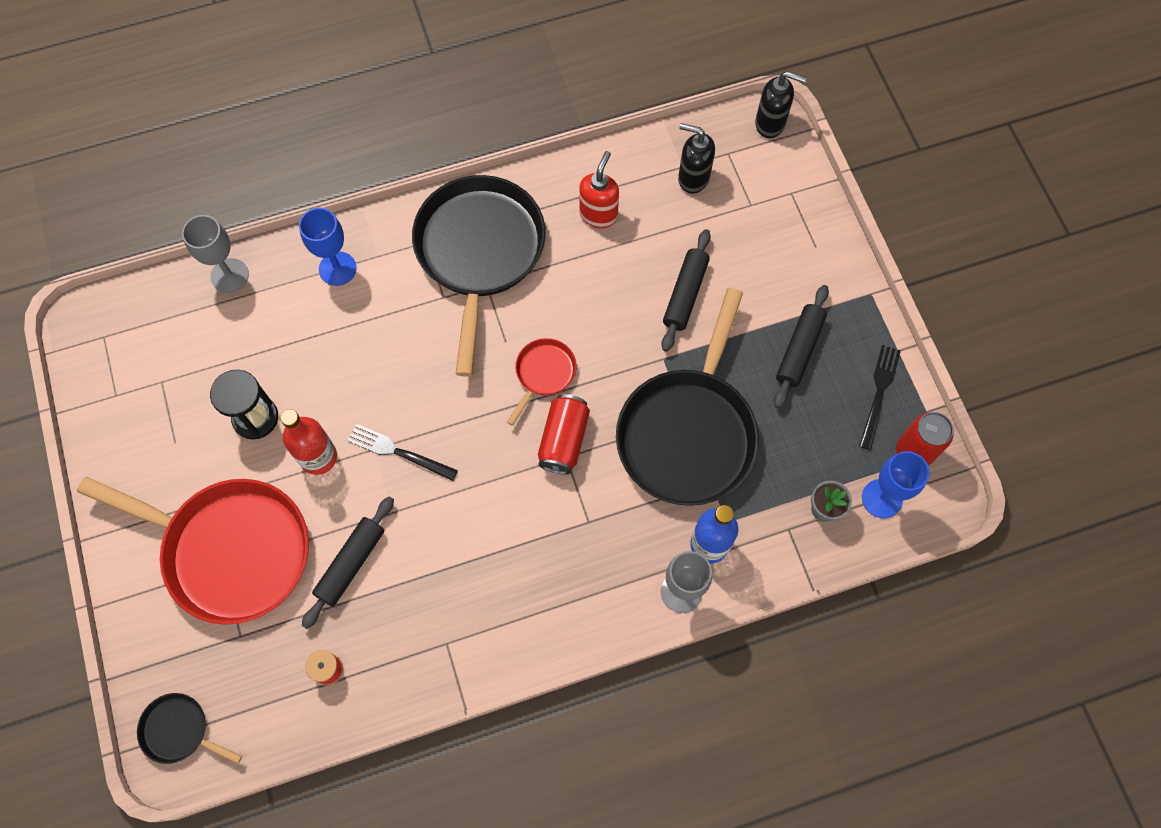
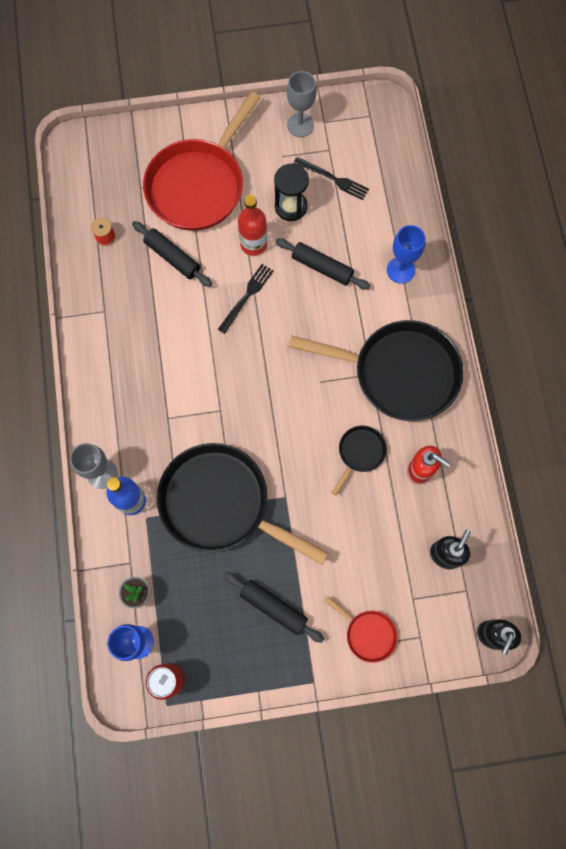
camera: 100 degrees right, 5 degrees up
(179, 731) = (89, 150): black pan -> black pan (360, 453)
(229, 275) = (406, 197): grey goblet -> grey goblet (300, 125)
(543, 373) = (289, 405): red pan -> red pan (368, 633)
(563, 440) = (233, 411): red can -> none
(685, 294) = (338, 525): black rolling pin -> black rolling pin (322, 267)
(879, 393) = (224, 664): black fork -> black fork (333, 179)

